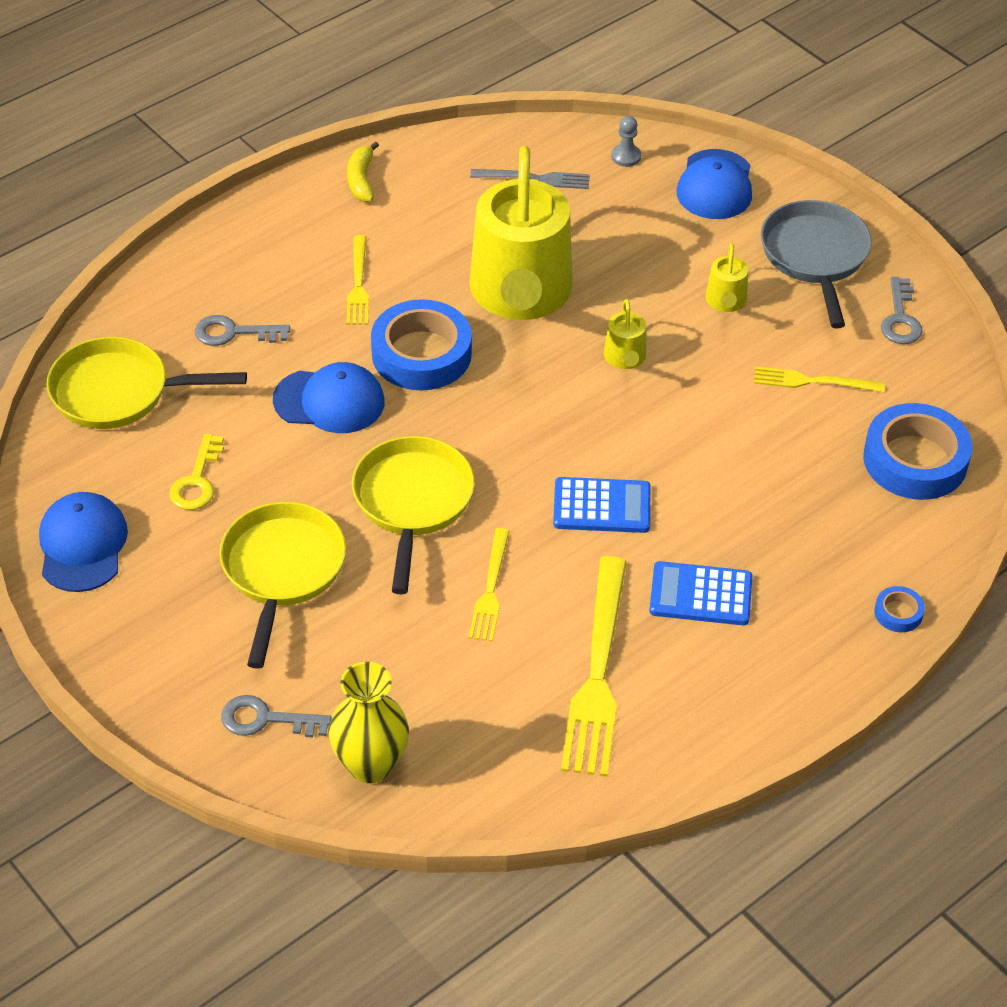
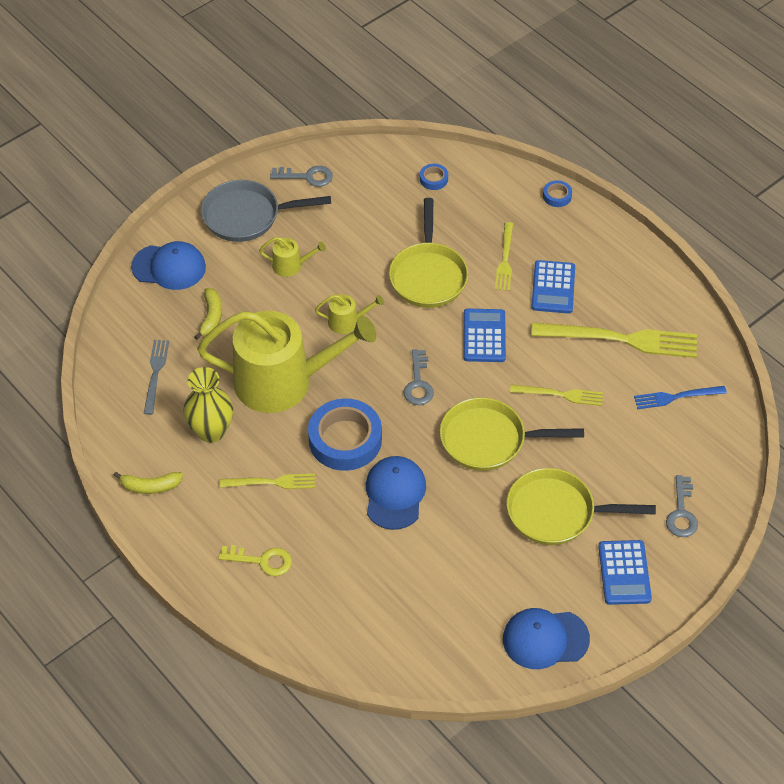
camera: 90 degrees left, 5 degrees up
(118, 392) = (390, 633): yellow pan -> yellow pan (428, 275)
(172, 640) = (624, 573): none -> blue calculator
(197, 481) = (477, 571): yellow key -> yellow key (262, 560)
(233, 333) = (324, 561): grey key -> grey key (418, 383)
(370, 765) = (707, 454): yellow vase -> yellow vase (211, 431)
(482, 736) = (676, 397): none -> blue fork
(626, 156) = (133, 318): grey pawn -> none
(630, 226) = (211, 317): none -> yellow banana
(813, 381) = (366, 223): yellow fork -> yellow fork (505, 259)
(915, 460) = (433, 179): blue tape -> blue tape, size x0.44

